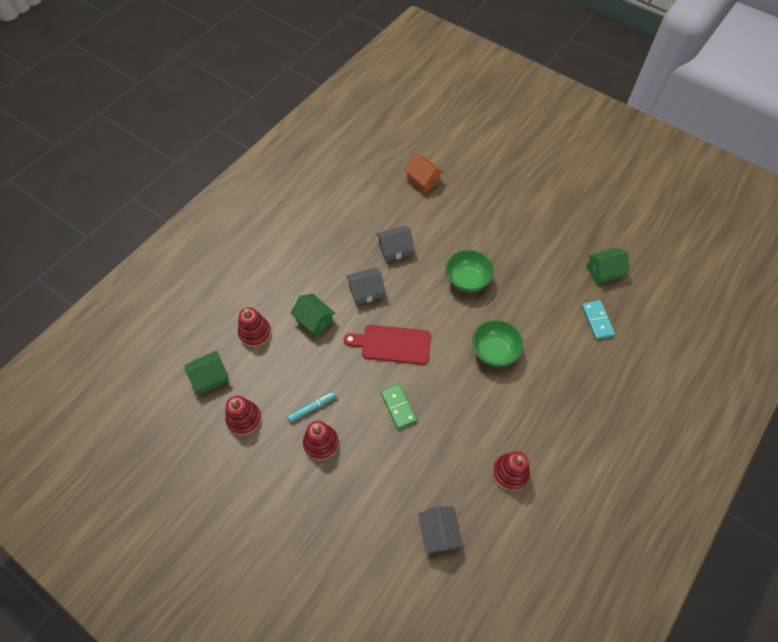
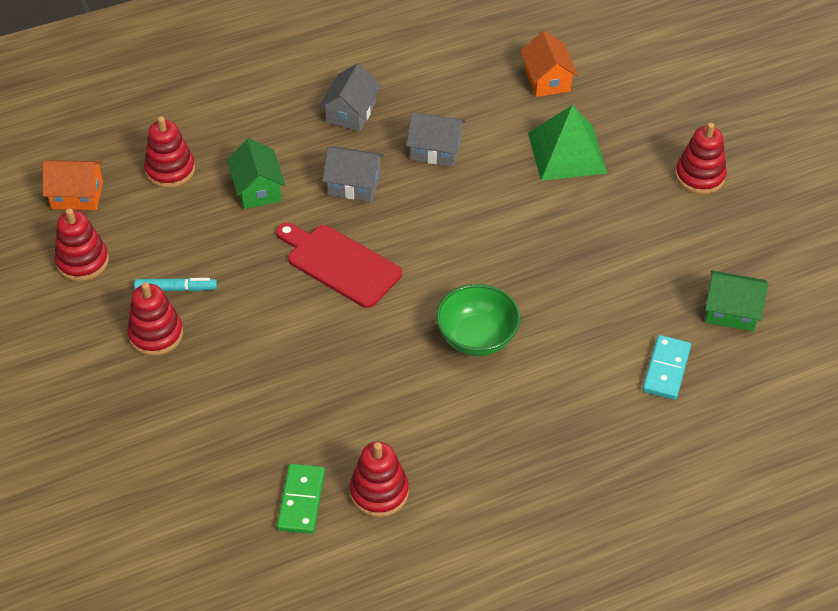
camera: 30 degrees right, 10 degrees down
(210, 377) = (77, 195): green house -> orange house
(398, 407) = (289, 341): green domino -> green domino (301, 500)
(439, 533) = (226, 511): grey house -> grey house (351, 112)
(463, 219) = (567, 152): none -> green pyramid
(467, 280) = (510, 233): green bowl -> none
(536, 202) = (700, 176): none -> red stacking toy

